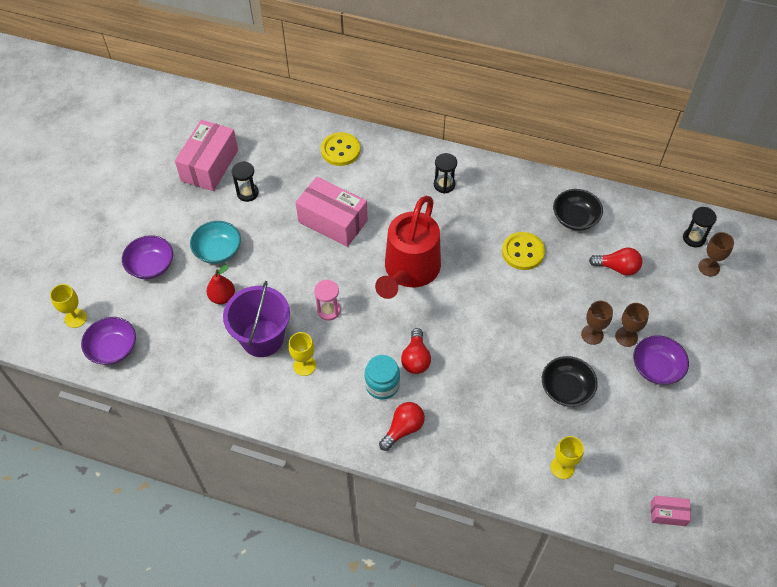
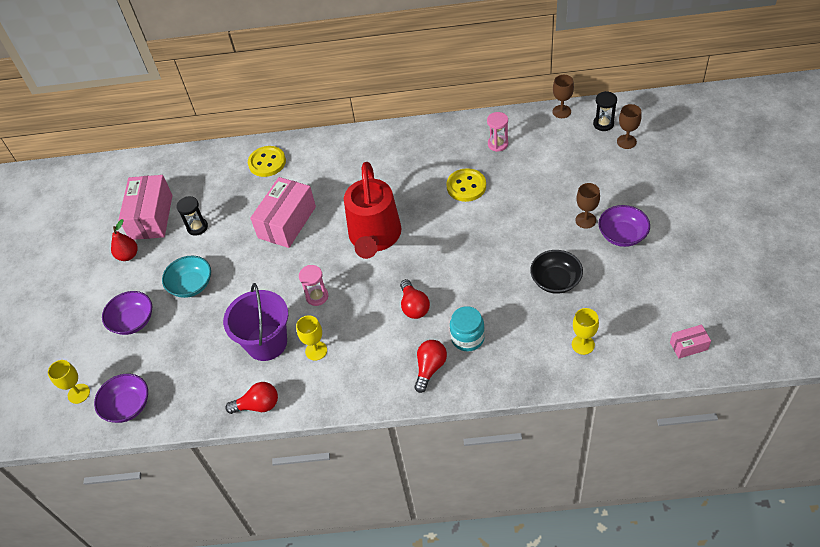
camera: 15 degrees left, 5 degrees down
(222, 297) = (213, 322): red pear -> red pear (128, 255)
(333, 221) = (287, 222): pink box -> pink box turned 75 degrees counterclockwise
(382, 385) = (394, 339): turquoise jar -> turquoise jar (467, 338)
(444, 185) = (372, 157): black hourglass -> none
(575, 218) = (498, 144): black bowl -> pink hourglass
(592, 334) = (556, 229): brown goblet -> brown goblet (561, 111)
(617, 268) = (552, 169): red light bulb -> red light bulb (258, 405)

